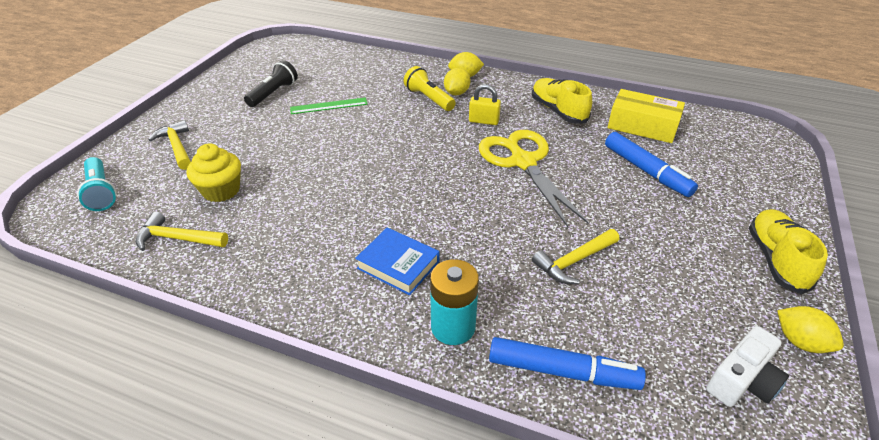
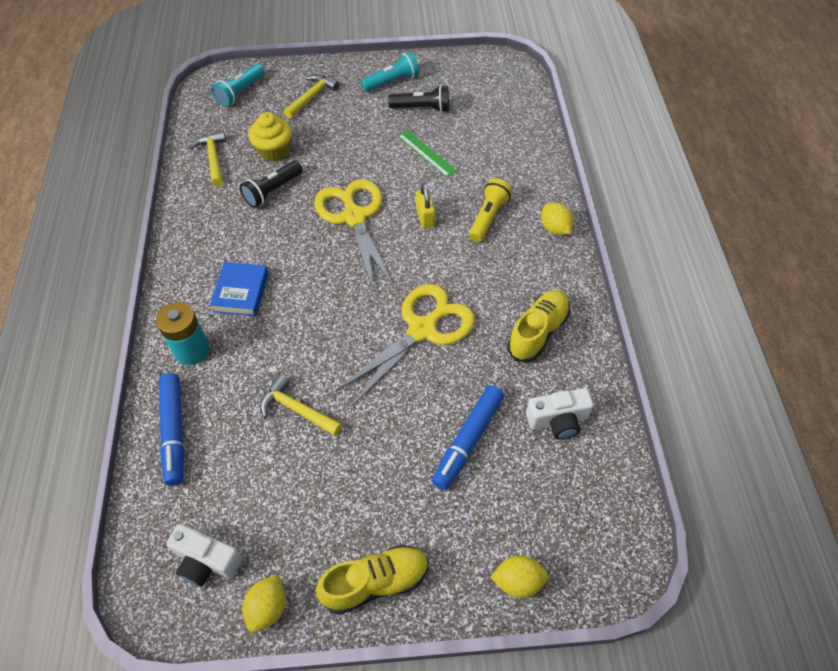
camera: 65 degrees right, 15 degrees up
(220, 98) = (392, 82): none -> turquoise flashlight
(277, 206) = (272, 191): none -> black flashlight
(365, 163) = (354, 217): none -> yellow scissors
(456, 93) = (514, 234): yellow lemon -> yellow lemon (518, 581)
(484, 121) = (475, 275): yellow padlock -> yellow padlock (425, 217)
(642, 126) = (558, 420): yellow box -> white camera

